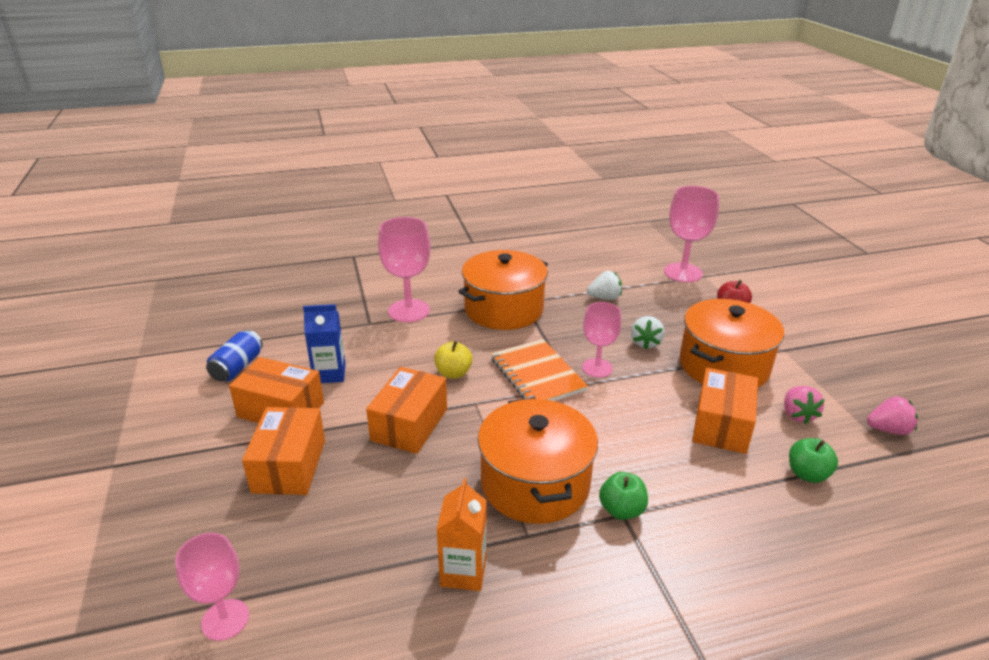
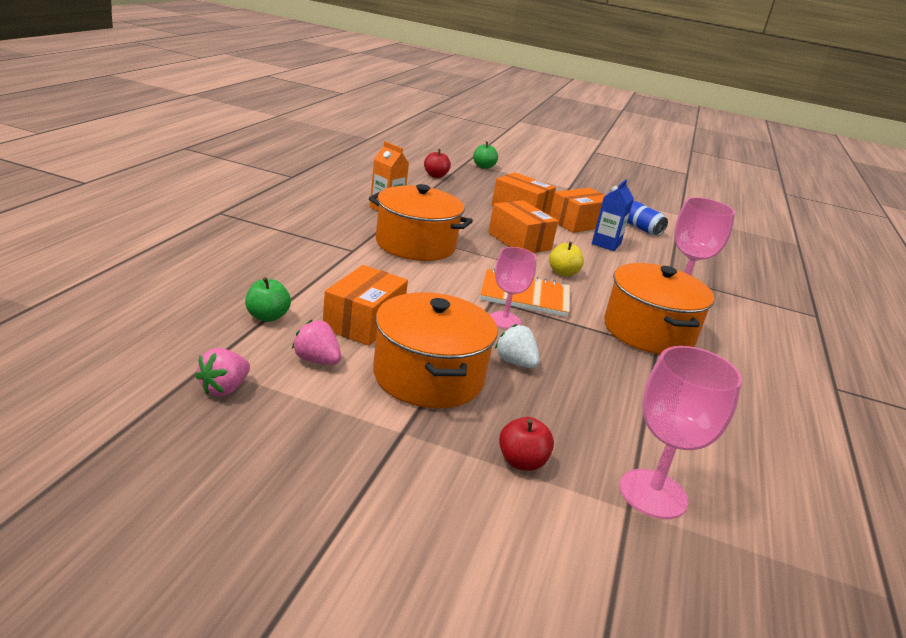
camera: 120 degrees right, 5 degrees down
(225, 619) = (435, 176): pink goblet -> red apple
(605, 298) = (627, 393): white strawberry -> none
(621, 510) = (356, 252): green apple -> green apple (483, 167)
(721, 425) = (363, 322): orange box -> orange box turned 60 degrees clockwise

